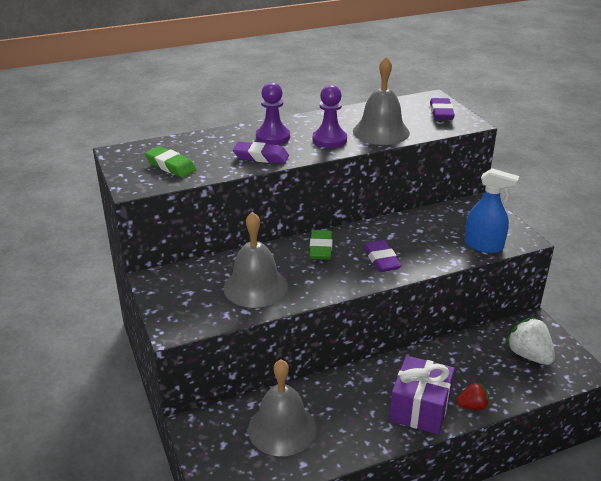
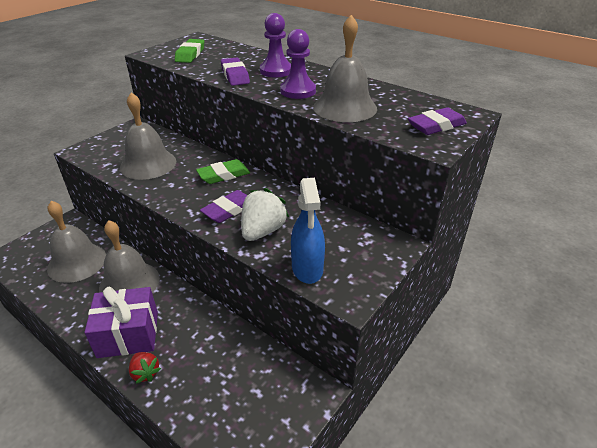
camera: 60 degrees right, 5 degrees up
(347, 394) = (129, 283): none -> grey bell
(529, 355) = (251, 401): white strawberry -> white strawberry (262, 231)

